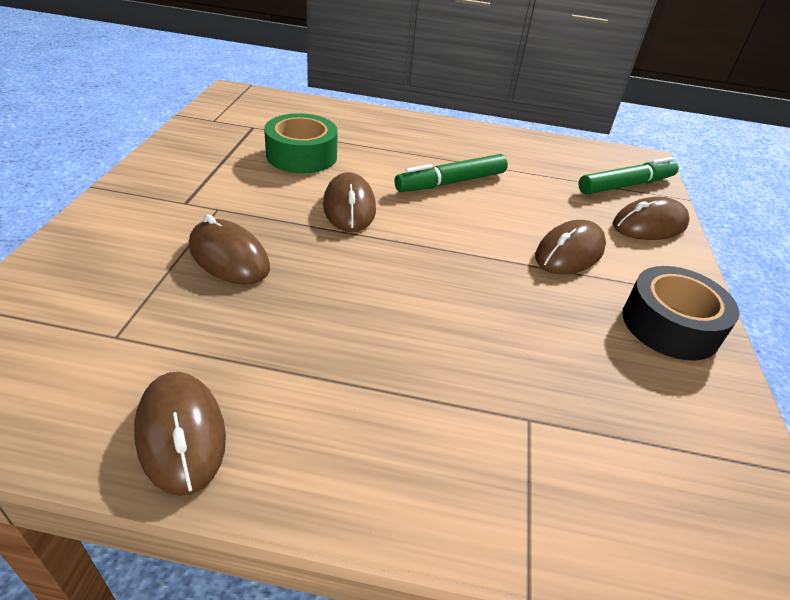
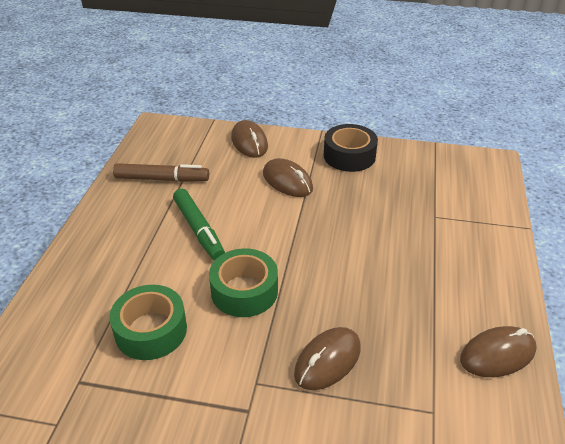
camera: 85 degrees left, 0 degrees up
(349, 207) = (244, 291): brown mouse -> green tape
(537, 162) = (162, 179): none -> brown marker
(626, 185) = (197, 142): green marker -> none

